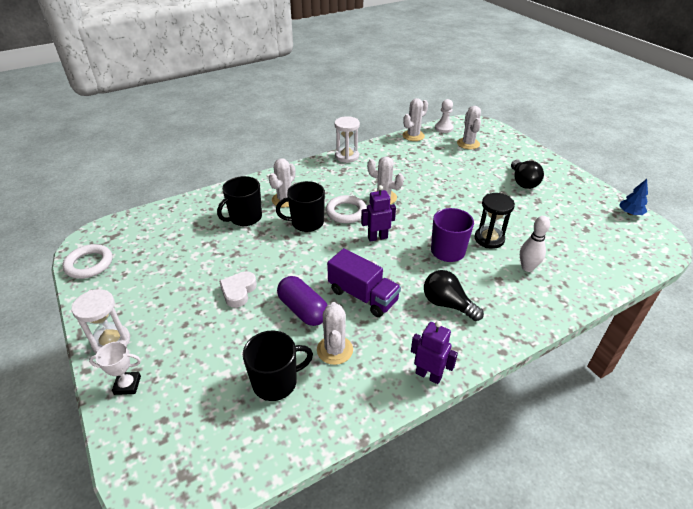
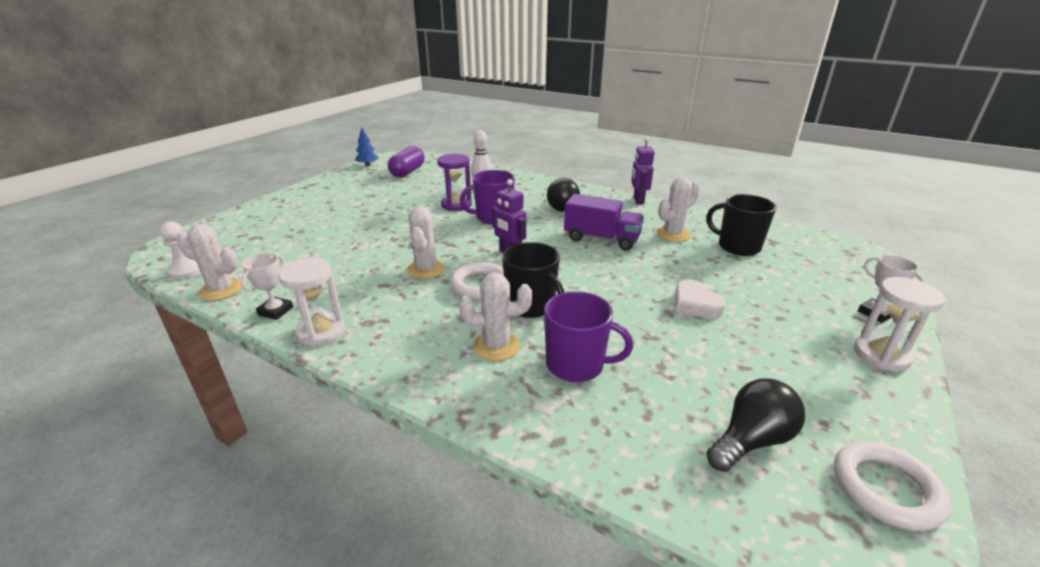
camera: 120 degrees left, 10 degrees down
(238, 291) = (695, 304): white heart -> white heart turned 75 degrees clockwise
(245, 218) = (576, 365): black mug -> purple mug
(303, 310) = (659, 260): purple capsule -> purple capsule (407, 172)
(363, 296) = (601, 239): purple truck -> purple truck turned 105 degrees clockwise
(377, 147) = (275, 311): none -> white trophy
(468, 144) = (243, 245): white cactus -> none
(489, 239) = (456, 205): black hourglass -> purple hourglass
(523, 182) = (336, 204): black light bulb -> black light bulb (751, 440)

